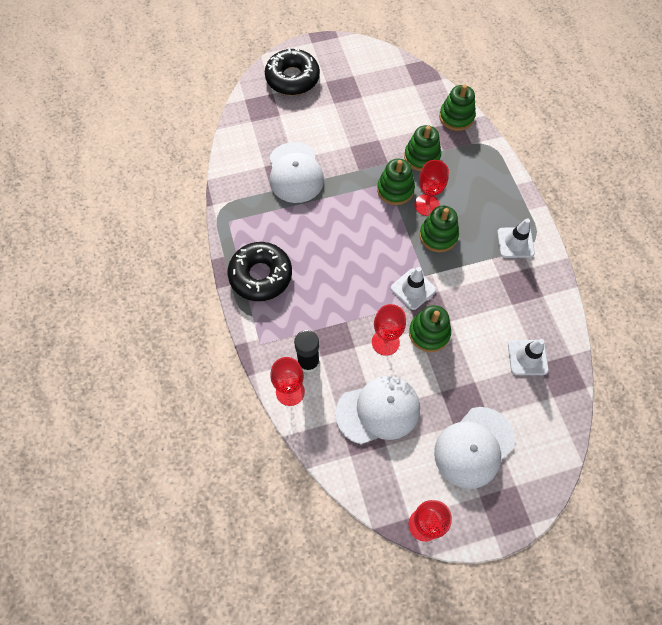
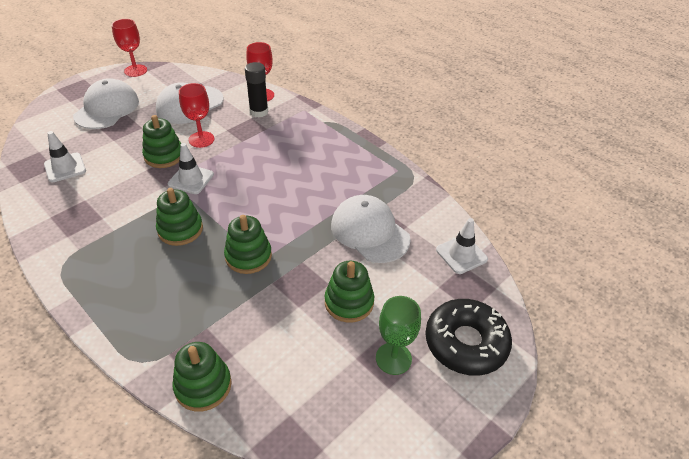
camera: 150 degrees right, 20 degrees down
(260, 275) = (336, 145): black donut -> none
(340, 87) = (393, 358): none -> green goblet
(422, 157) = (232, 306): green stacking toy -> green stacking toy (349, 302)
(426, 205) = (204, 254): red goblet -> none
(515, 243) = (87, 253): white traffic cone -> white traffic cone (461, 254)

